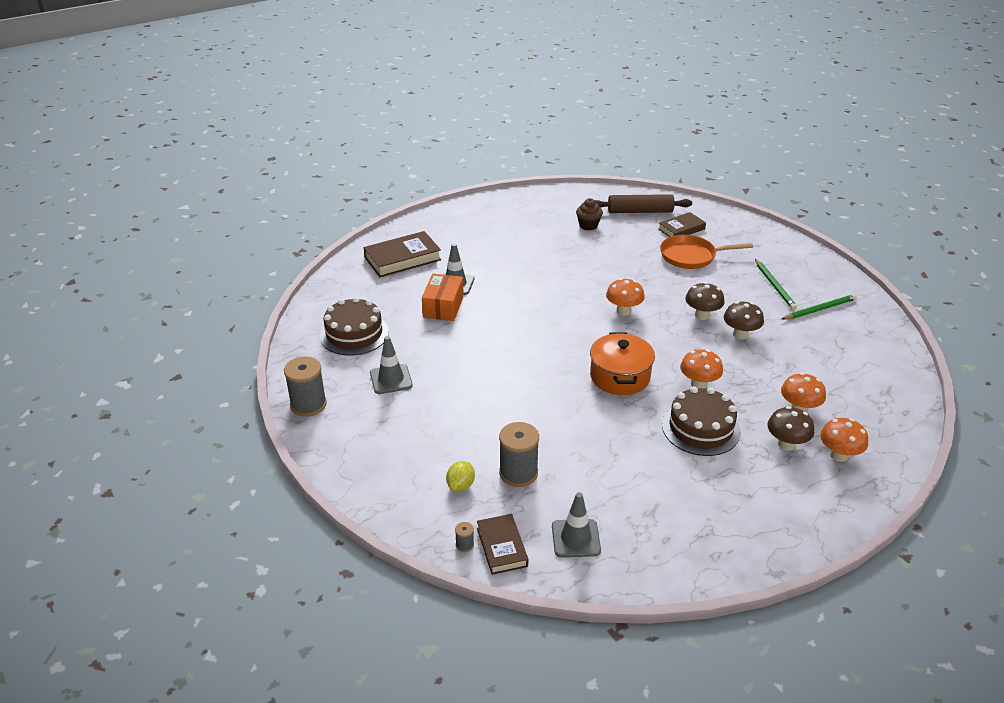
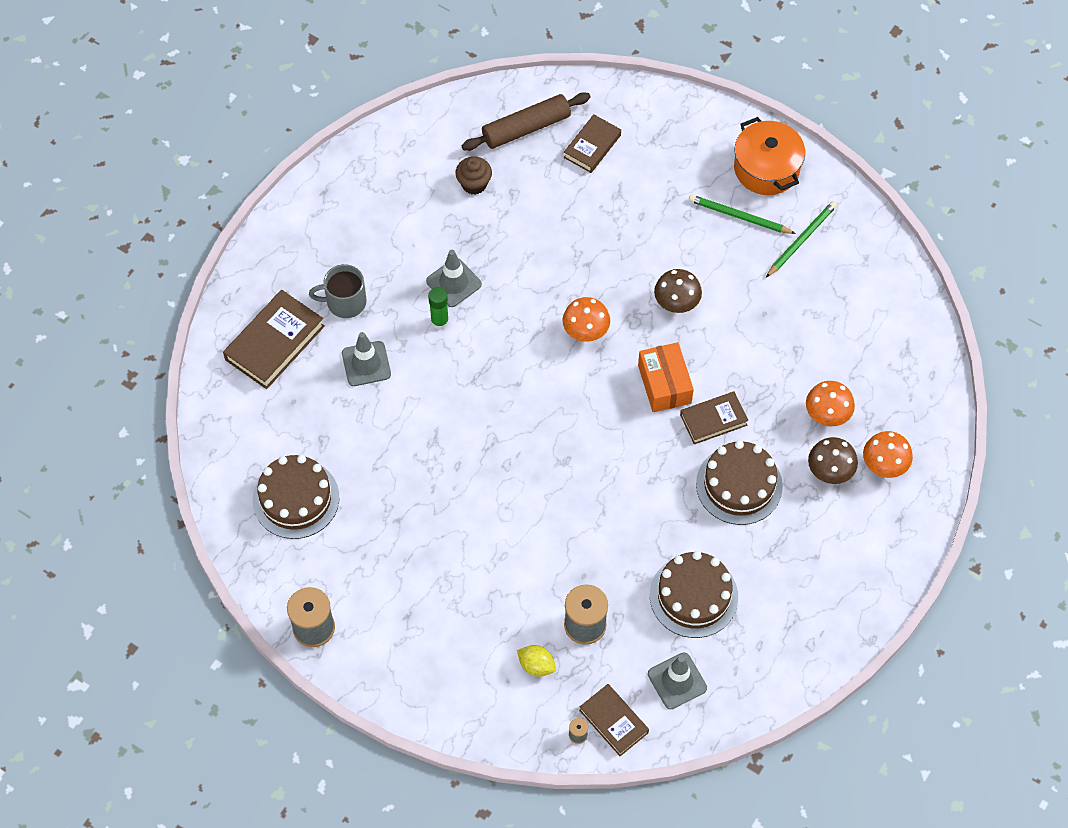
camera: 25 degrees left, 25 degrees up
(391, 379) = (381, 552): grey traffic cone -> grey traffic cone (453, 283)
(443, 307) = (374, 410): orange box -> orange box (664, 384)
(461, 485) = (536, 665): yellow lemon -> yellow lemon turned 60 degrees counterclockwise
(463, 253) = (345, 302): none -> grey mug
(521, 278) = (439, 321): none -> green glue stick
(620, 377) = (626, 443): orange pot -> orange pot (766, 168)
(623, 485) = (693, 596): none -> brown cake
(691, 256) = (624, 197): orange pan -> none
(698, 384) = (713, 420): orange mushroom -> brown book
(740, 334) = (729, 320): brown mushroom -> none
(774, 286) = (739, 216): green pencil -> green pencil turned 150 degrees clockwise

